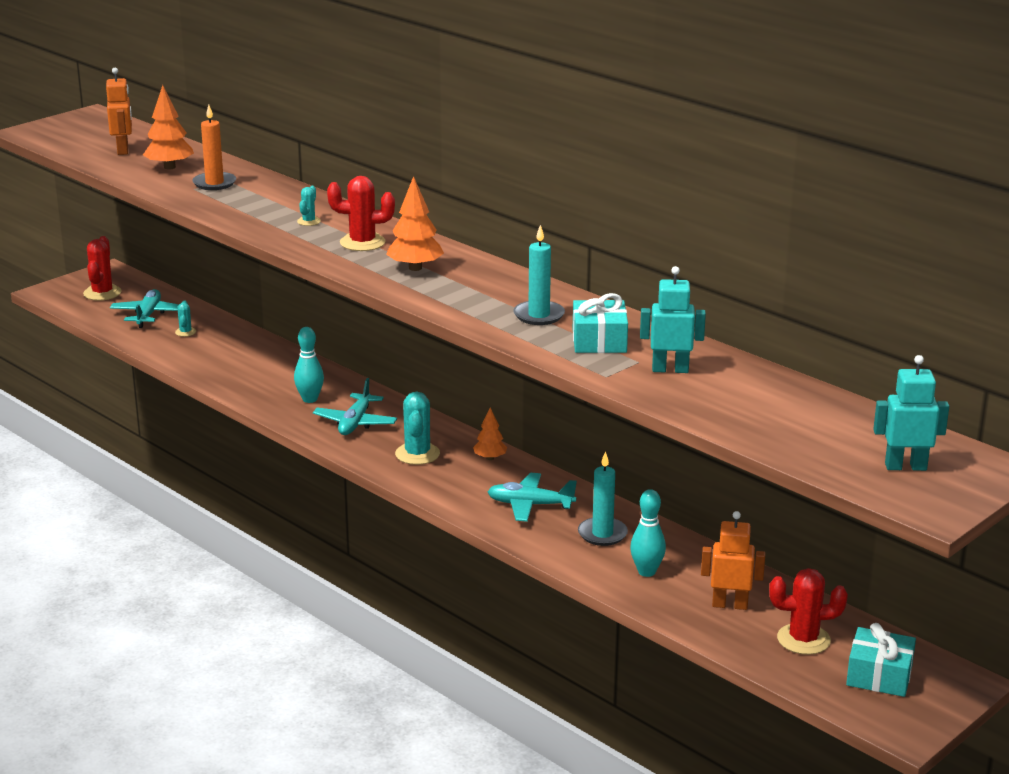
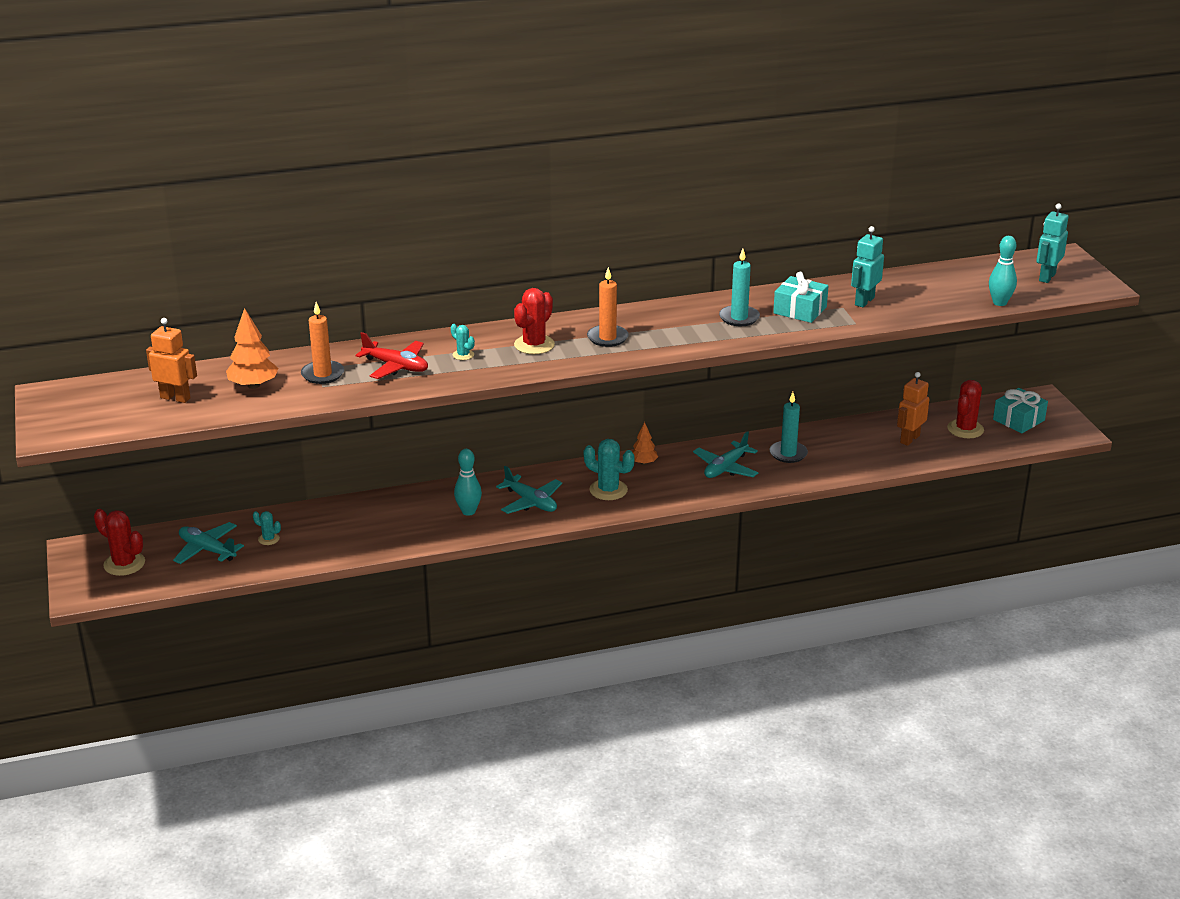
camera: 60 degrees left, 5 degrees up
(257, 203) = (396, 366): none -> red plane
(415, 268) = (607, 338): orange tree -> orange candle
(646, 572) = (848, 454): turquoise bowling pin -> turquoise bowling pin (999, 303)

